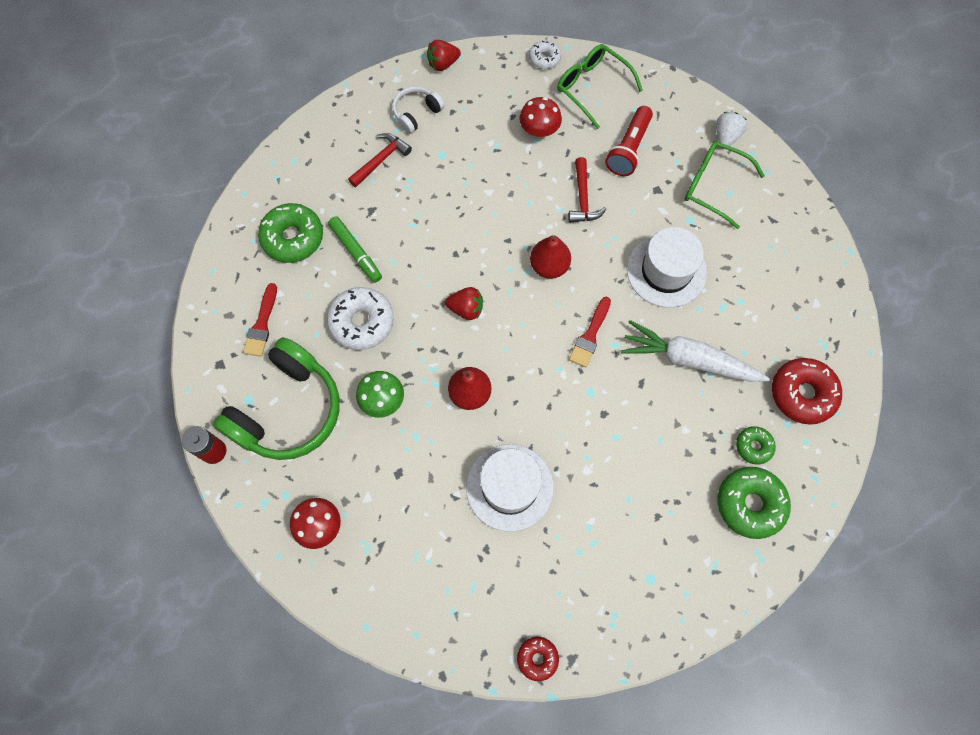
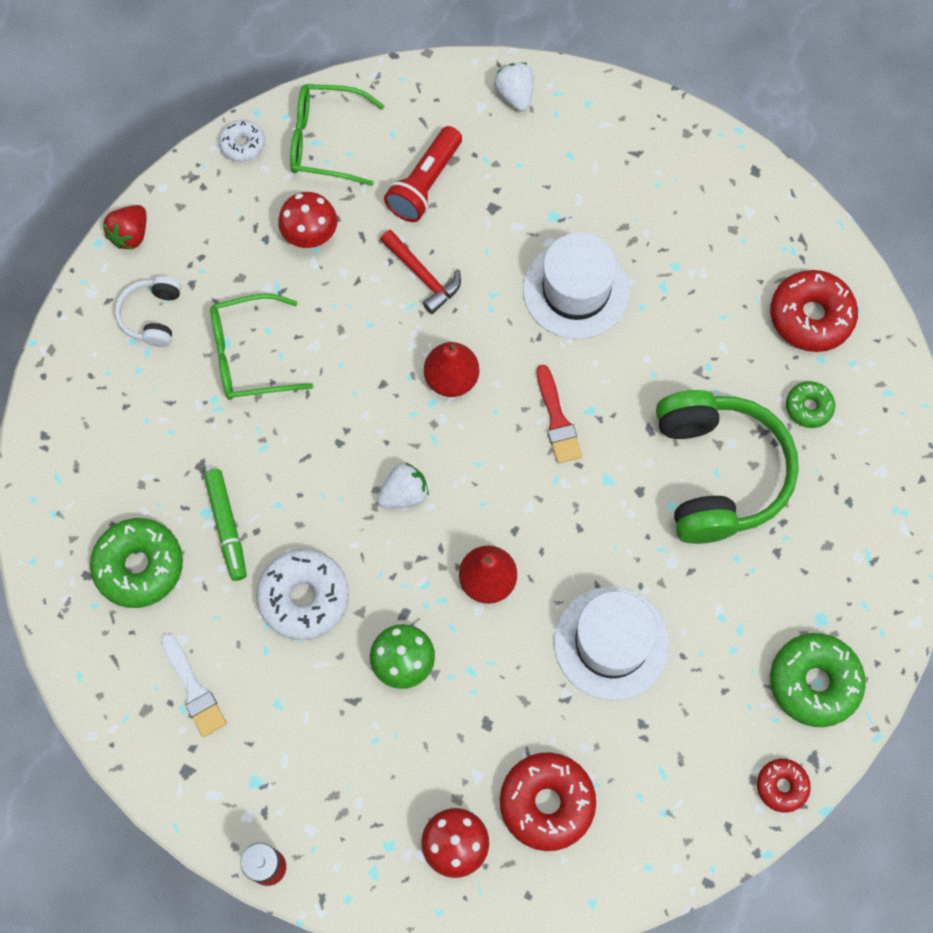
camera: 40 degrees left, 0 degrees up
(262, 324) = (194, 689): red brush -> white brush
(288, 410) = (310, 757): green headphones -> green headphones (718, 473)
(356, 252) = (227, 526): green marker -> green marker turned 60 degrees clockwise
(381, 160) = (160, 401): red hammer -> none
(391, 547) = (547, 803): none -> red donut
(466, 309) = (404, 494): red strawberry -> white strawberry
(628, 149) = (425, 184): red flashlight -> red flashlight turned 45 degrees clockwise
(689, 360) = (676, 367): white carrot -> none
(714, 186) = (548, 160): green glasses -> green glasses (250, 355)
(750, 504) = (851, 468): green donut -> green donut (814, 682)

